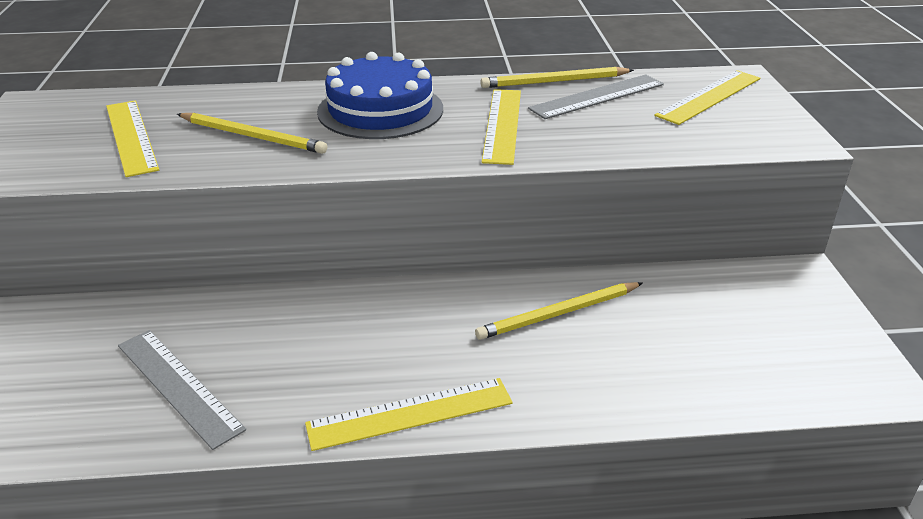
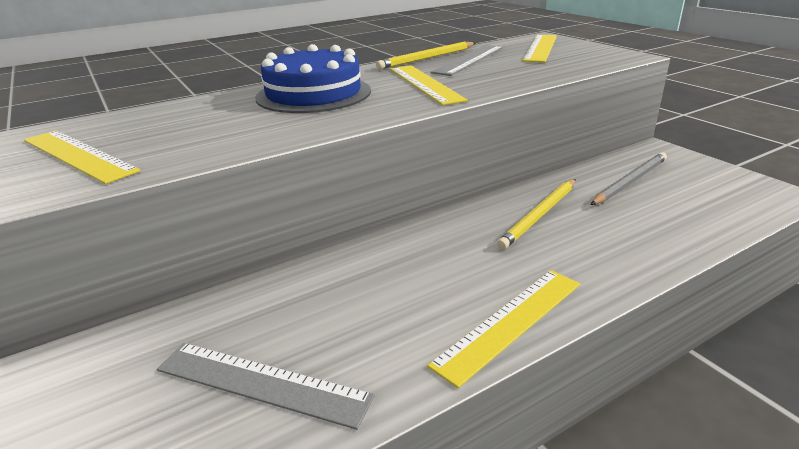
camera: 25 degrees left, 5 degrees down
(253, 136) = (215, 130): yellow pencil -> none
(711, 306) = (630, 181): none -> grey pencil

